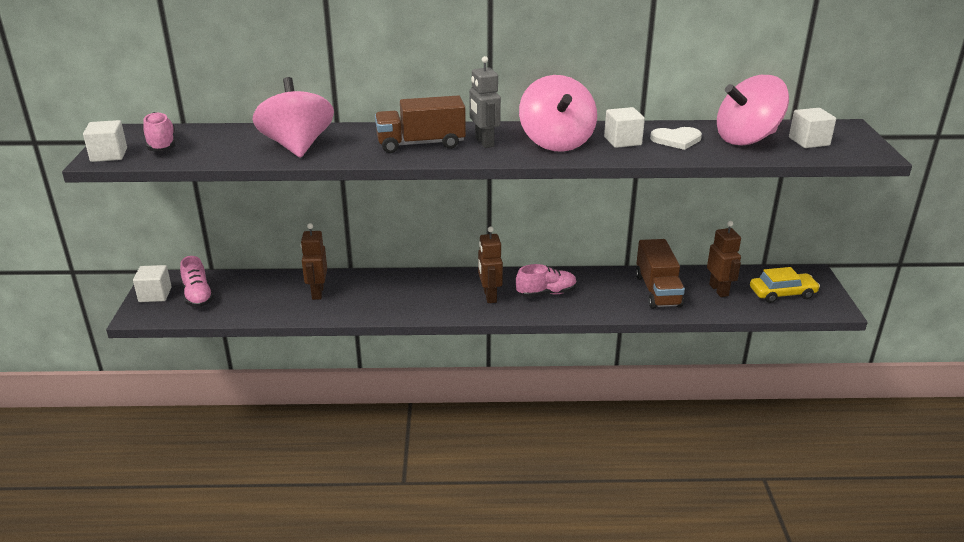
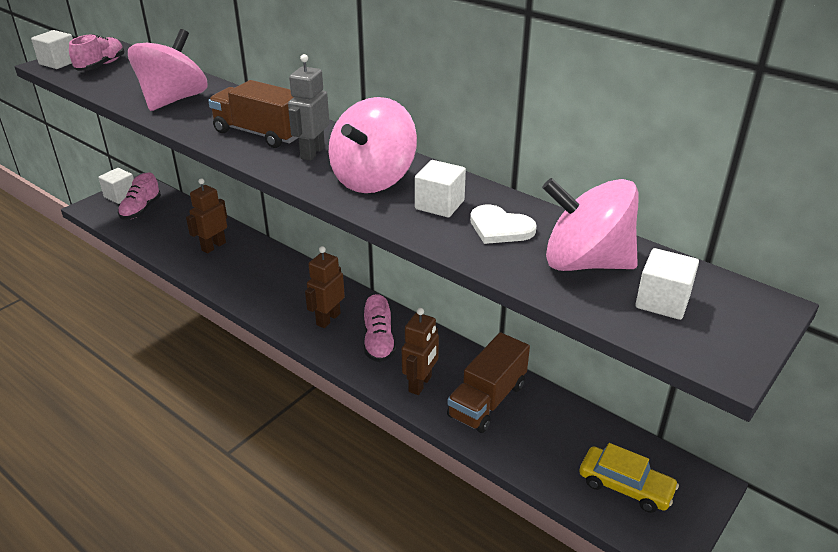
camera: 40 degrees right, 5 degrees up
(546, 293) = (379, 343): pink shoe -> pink shoe turned 60 degrees clockwise
(719, 290) = (555, 438): brown robot -> brown robot (420, 384)

